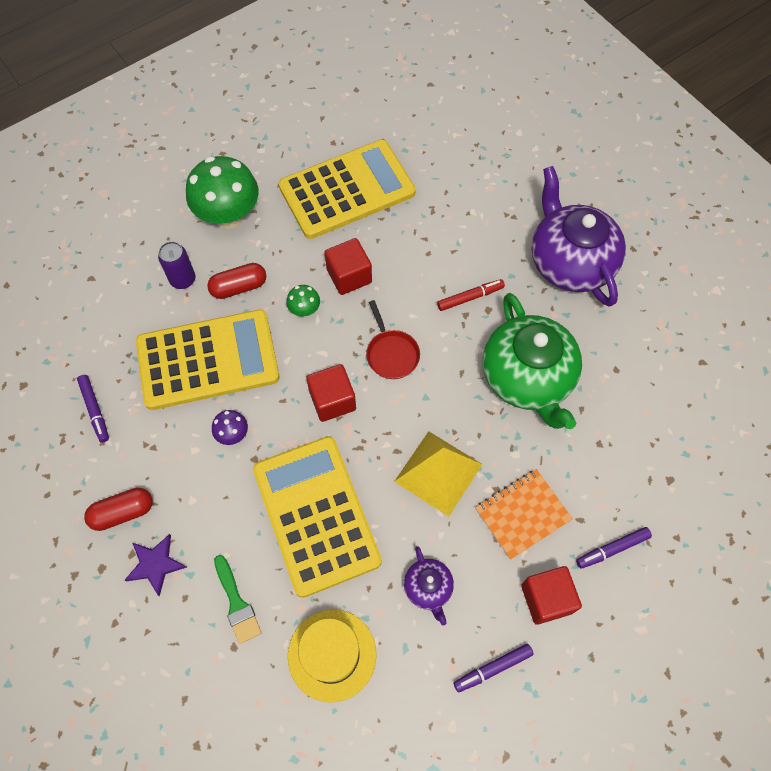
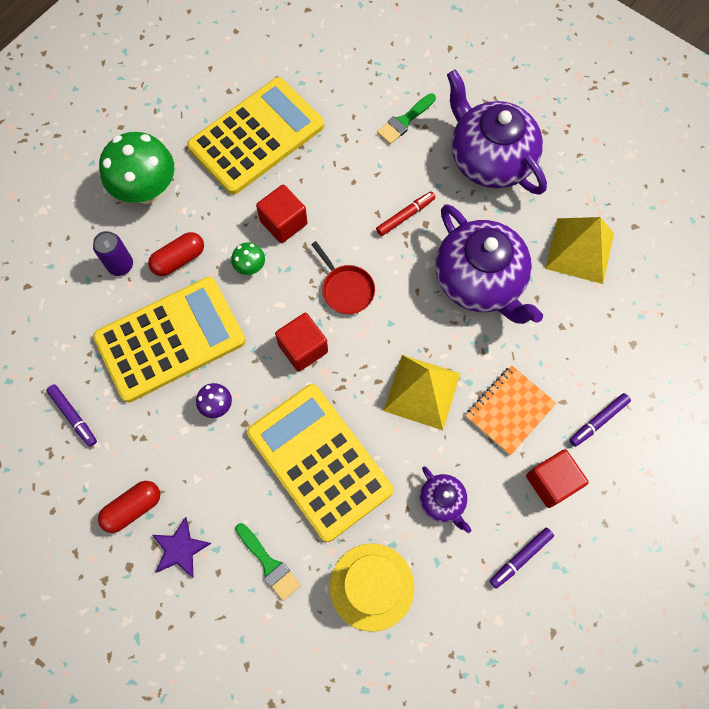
camera: 15 degrees left, 5 degrees up
(494, 207) = (404, 121): none -> green brush
(527, 378) = (480, 281): green teapot -> purple teapot
(638, 372) = (579, 250): none -> yellow pyramid

